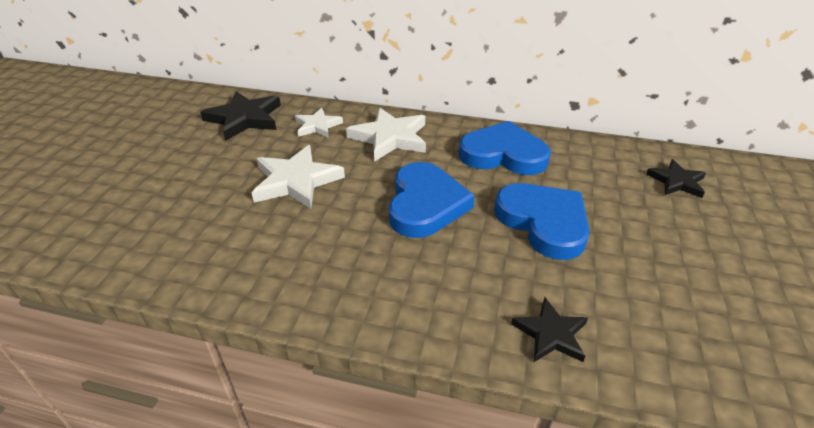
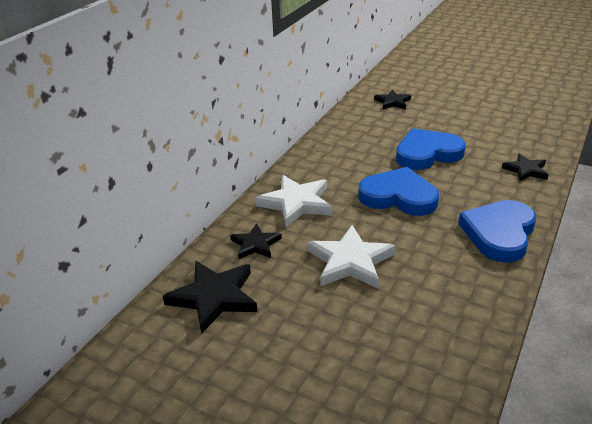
camera: 75 degrees left, 5 degrees down
(317, 126) = (255, 244): white star -> black star
(503, 154) = (342, 154): blue heart -> blue heart (499, 234)

